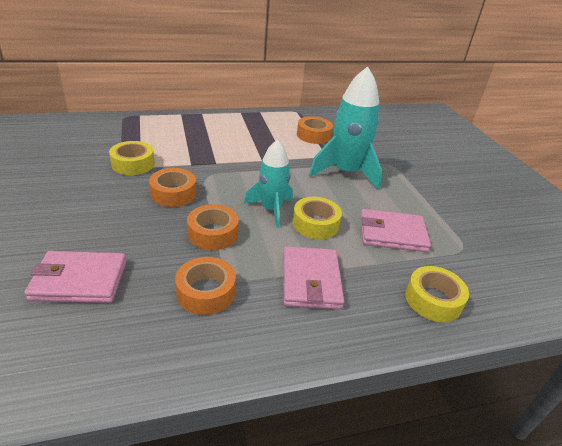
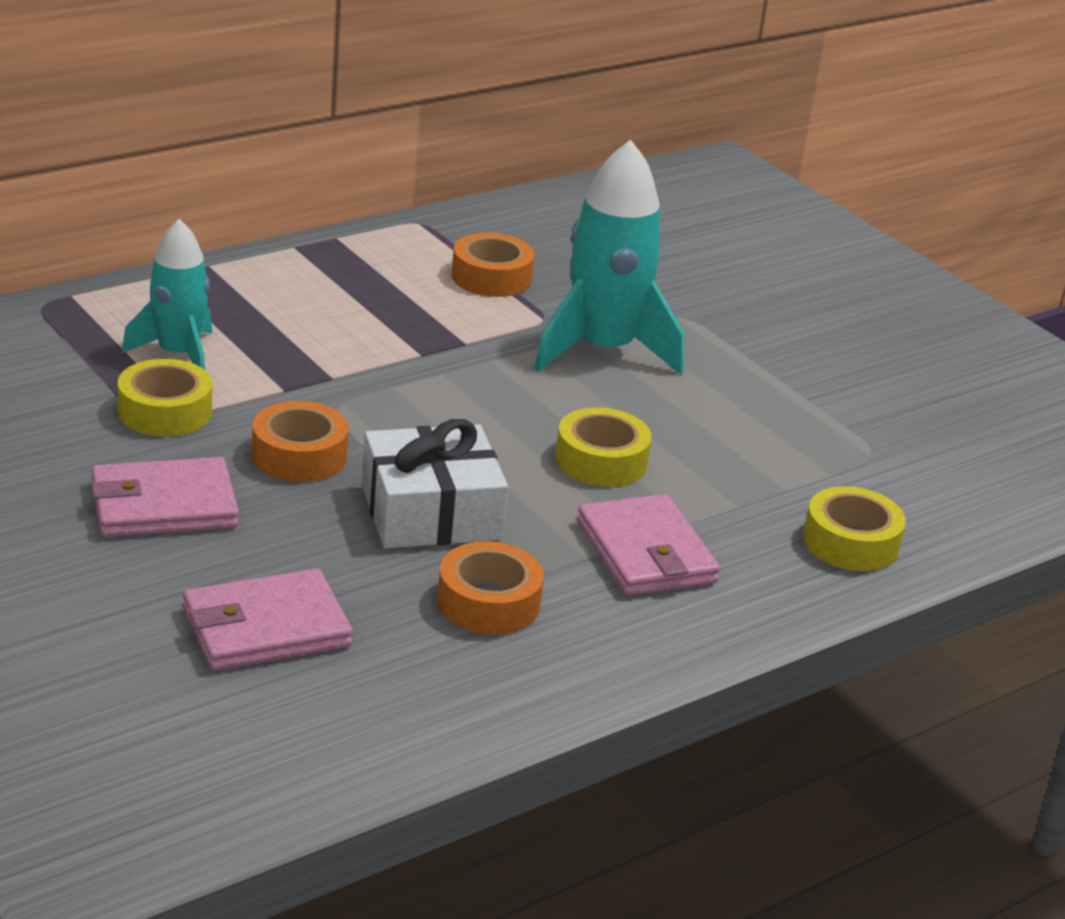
camera: 20 degrees left, 5 degrees down
(213, 233) = (431, 512): orange tape -> white gift
(271, 210) = (505, 450): turquoise rocket -> turquoise rocket (178, 355)
(392, 233) = (743, 451): pink wallet -> pink wallet (163, 505)

